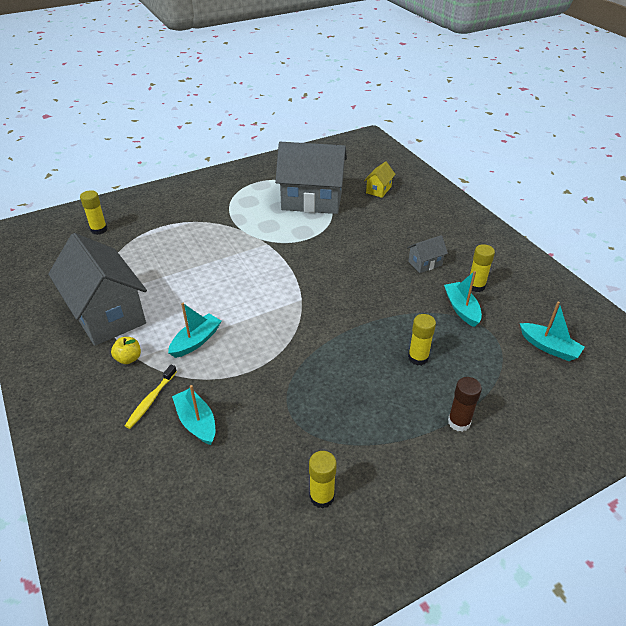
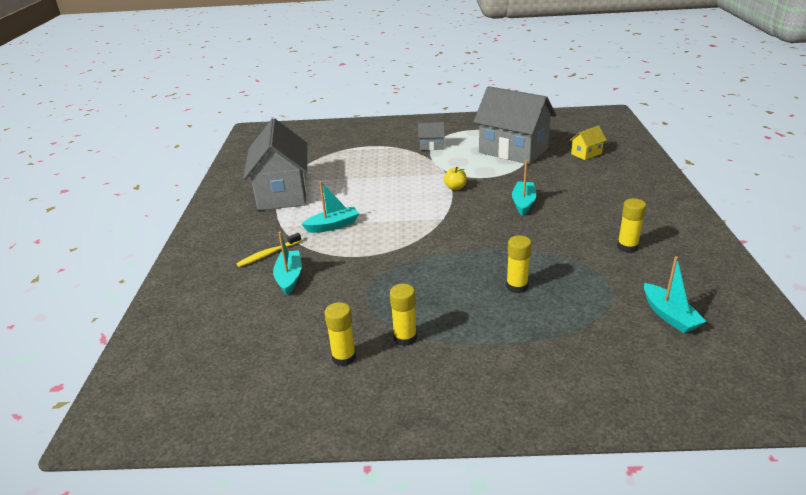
camera: 30 degrees right, 10 degrees down
(99, 230) = (320, 139): yellow glue stick -> yellow glue stick (405, 338)
(128, 358) = (274, 224): yellow apple -> yellow apple (455, 187)
(425, 263) = (586, 218): grey house -> grey house (431, 146)
(459, 422) = (516, 346): brown glue stick -> none
(461, 309) = (595, 261): turquoise boat -> turquoise boat (523, 203)

